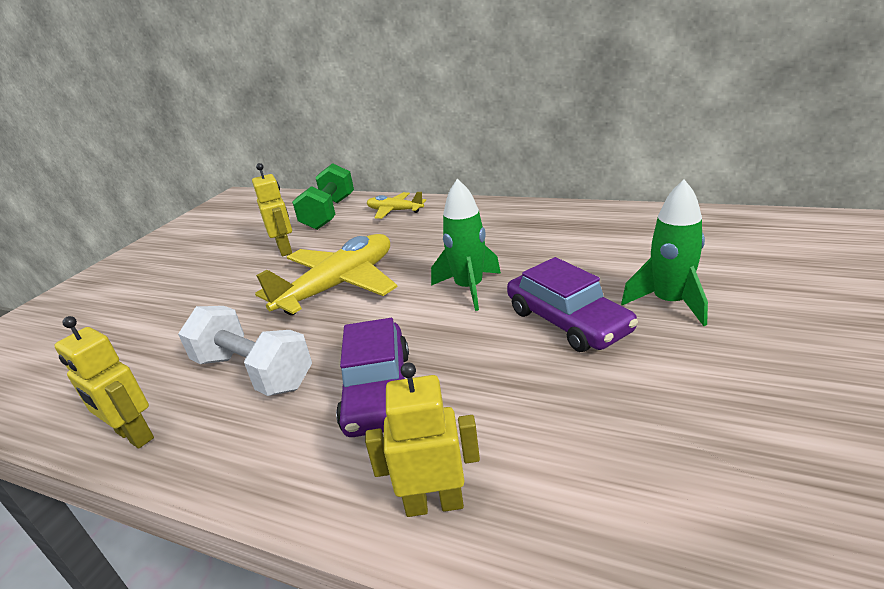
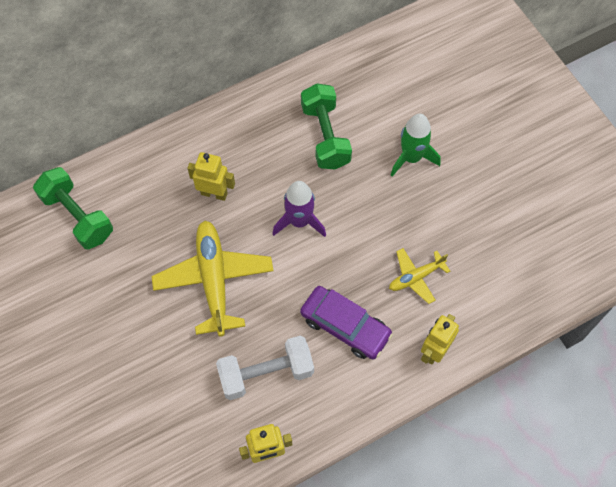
camera: 55 degrees left, 35 degrees up
(285, 249) = (112, 280): yellow robot -> yellow robot (214, 193)
(394, 211) = (134, 177): yellow plane -> yellow plane (416, 277)
(469, 288) = (299, 221): green rocket -> purple rocket
(567, 321) = (379, 209): purple car -> none
(584, 249) = (325, 136): none -> green dumbbell

